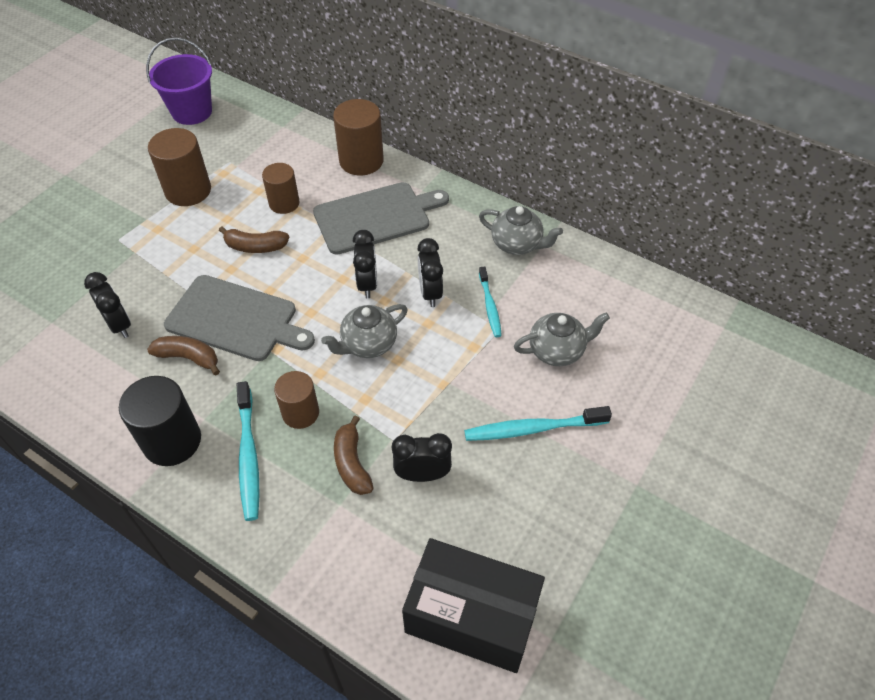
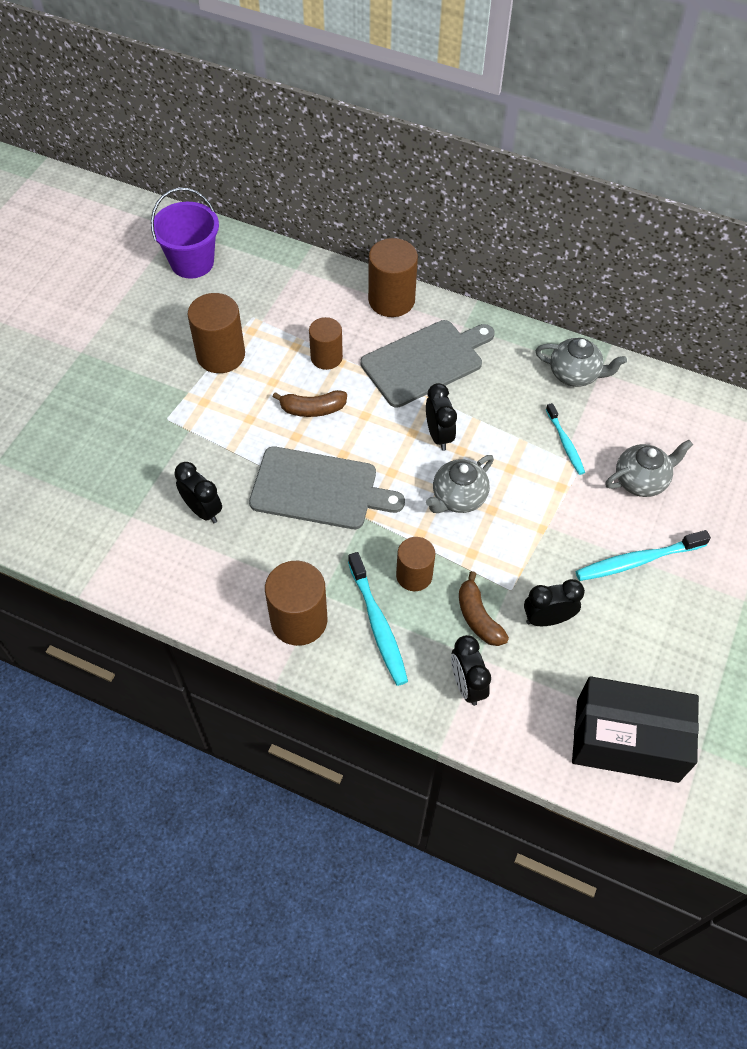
camera: 10 degrees left, 5 degrees up
(172, 441) = (299, 620): black cylinder -> brown cylinder
(188, 358) = (285, 535): brown banana -> none
(430, 293) = (503, 437): black clock -> black clock (467, 685)

